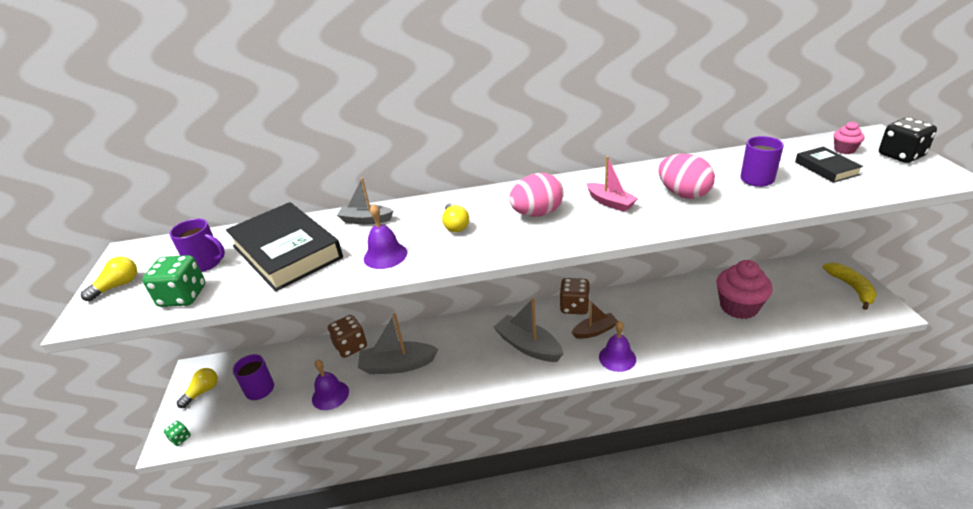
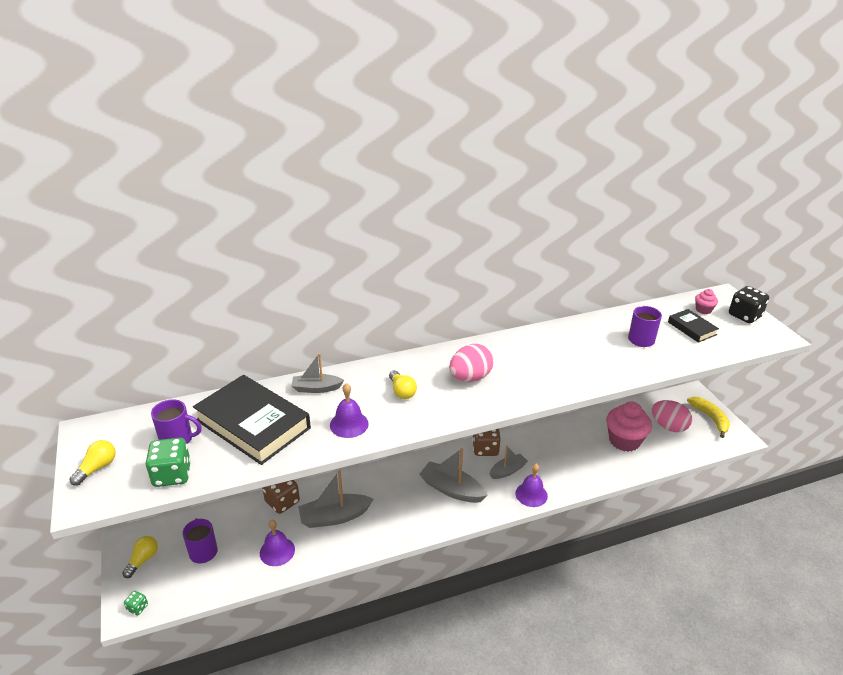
camera: 15 degrees left, 0 degrees up
(595, 331) = (507, 471): brown boat -> grey boat
(610, 203) = (529, 365): pink boat -> none
(683, 194) = (586, 355): pink egg -> pink egg (668, 426)

